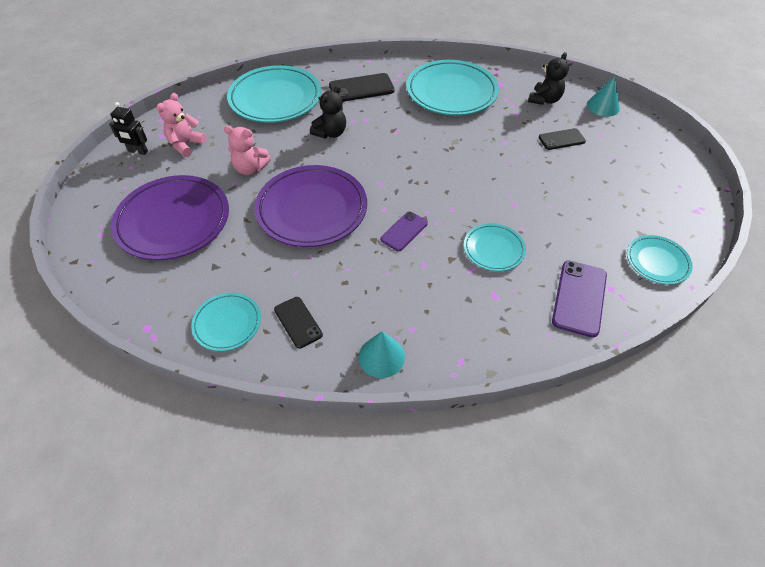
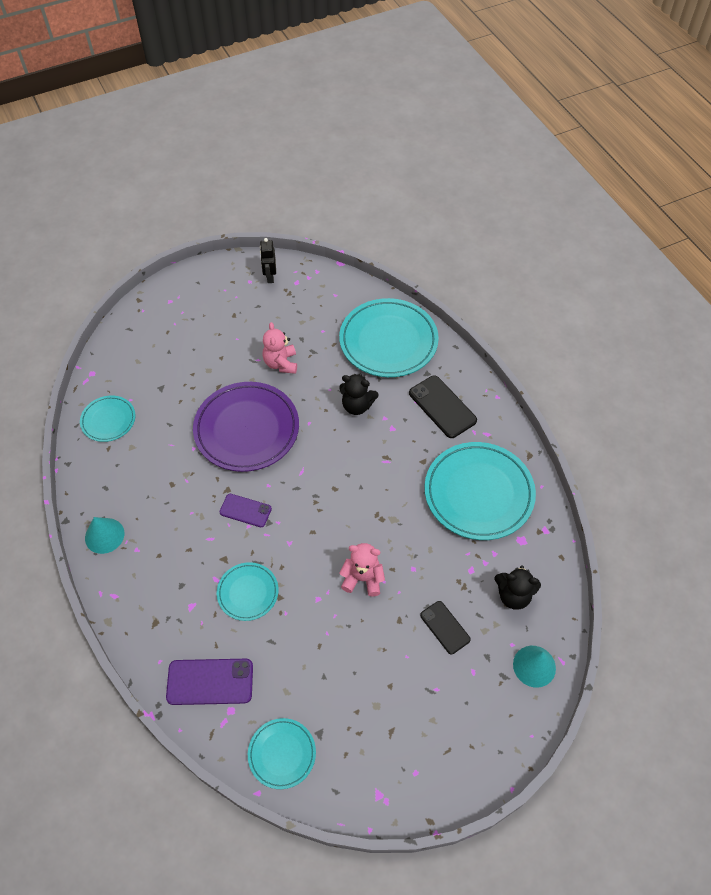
camera: 70 degrees right, 5 degrees up
(173, 221) = (199, 339): purple plate -> none
(186, 145) = (292, 304): pink teddy bear -> pink teddy bear (363, 578)
(298, 322) = (122, 466): black phone -> none

